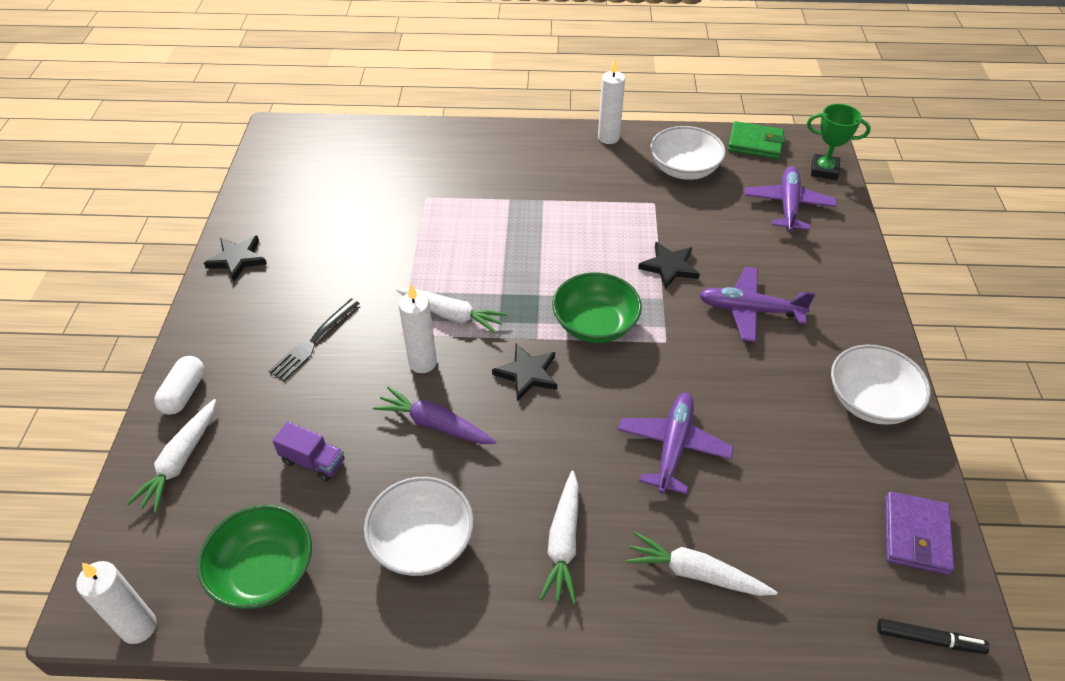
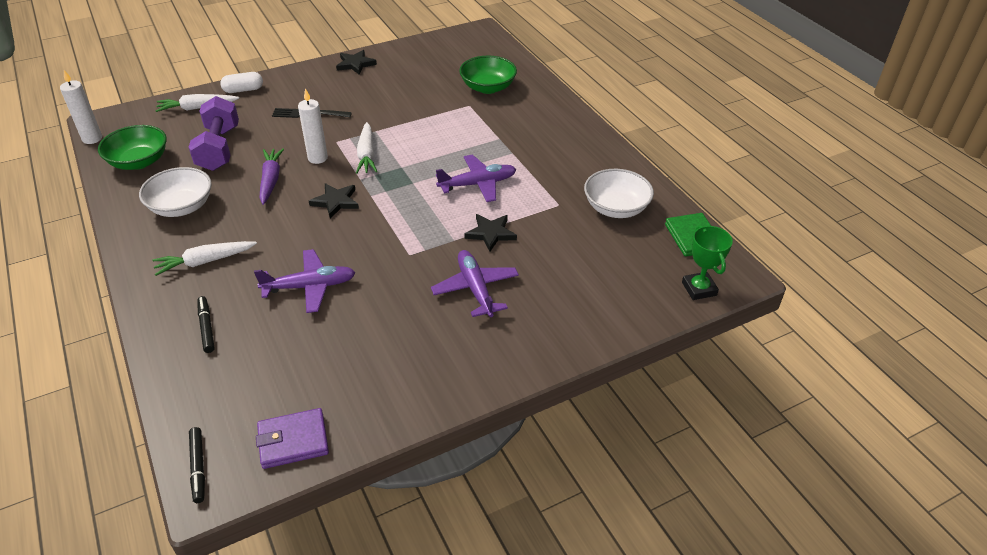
camera: 60 degrees right, 5 degrees down
(313, 461) = (219, 148): purple truck -> purple dumbbell
(595, 324) = (402, 216): green bowl -> green bowl (488, 87)
(608, 138) = (615, 159): white candle -> none
(695, 573) = (206, 327): white carrot -> black marker
(788, 205) = (626, 278): purple plane -> purple plane (478, 184)
(870, 401) = (421, 384): white bowl -> none

